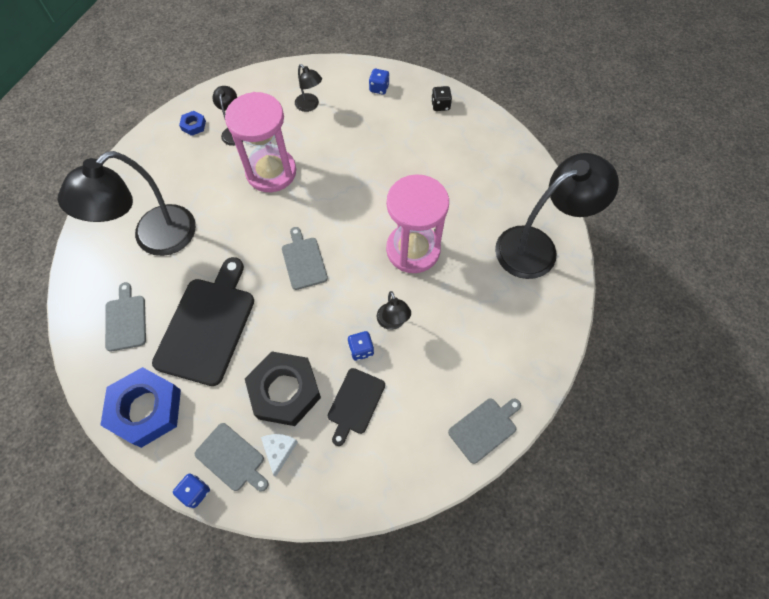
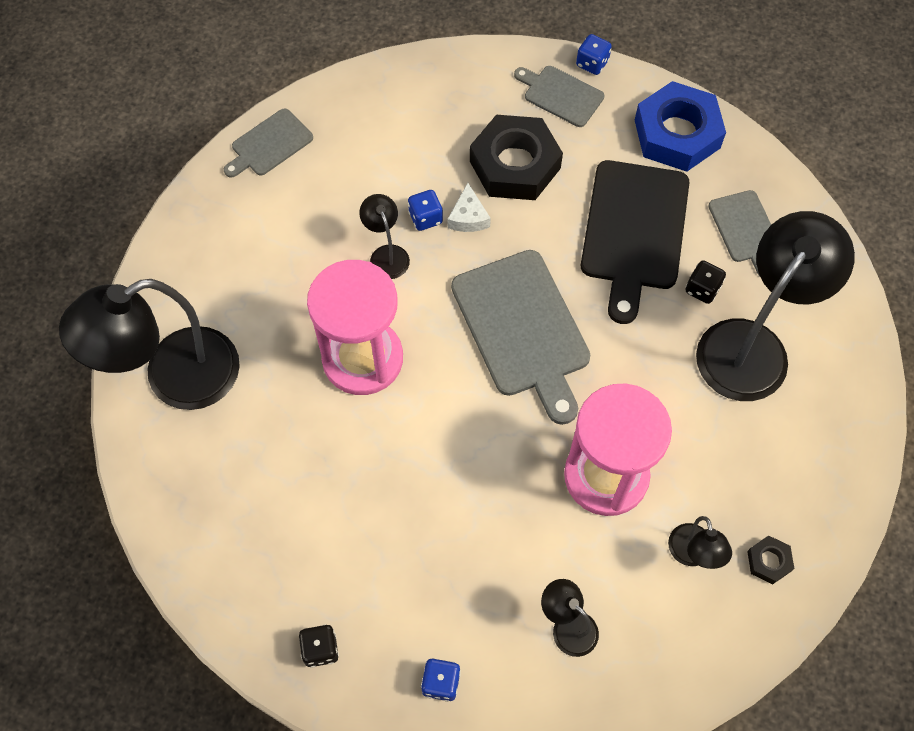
camera: 175 degrees right, 0 degrees up
(173, 278) = (702, 289): none -> black dice
(193, 125) = (768, 561): blue nut -> black nut
(279, 450) = (508, 106): white cheese -> white cheese (468, 217)
(303, 261) = (523, 329): grey cutting board -> grey cutting board, size x1.85
(355, 403) = (426, 158): black cutting board -> none

